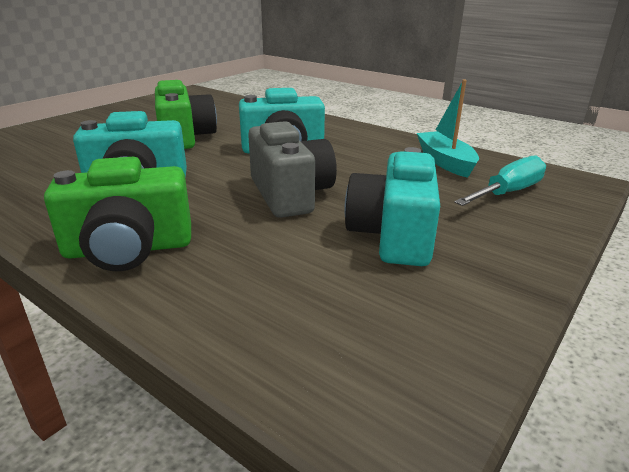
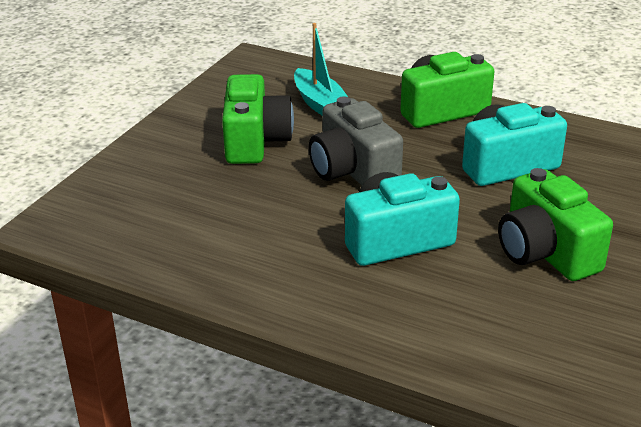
camera: 170 degrees right, 5 degrees up
(393, 235) = (255, 141): turquoise camera -> green camera
(445, 162) = (189, 243): turquoise boat -> turquoise boat (320, 104)
(507, 193) = (139, 198): turquoise screwdriver -> none

